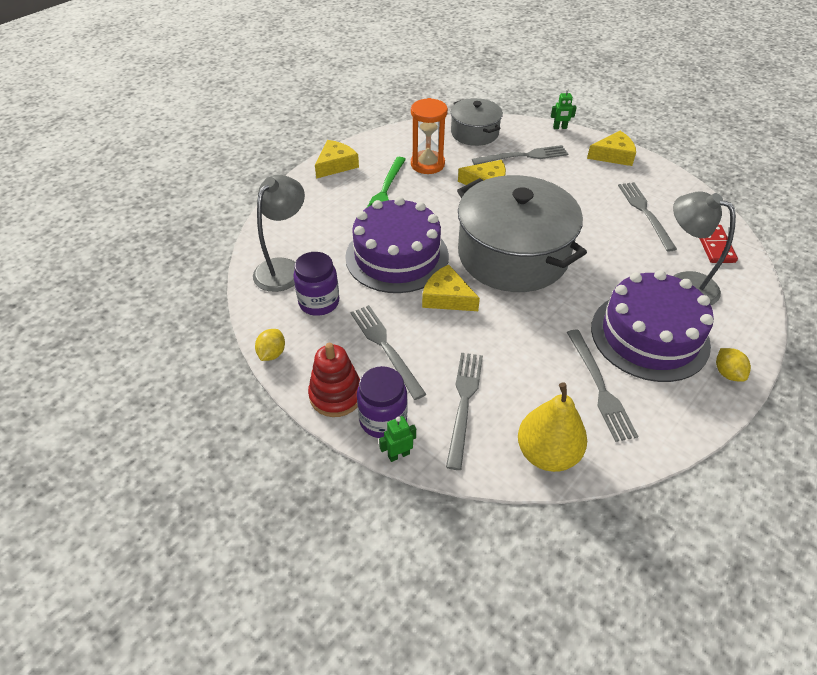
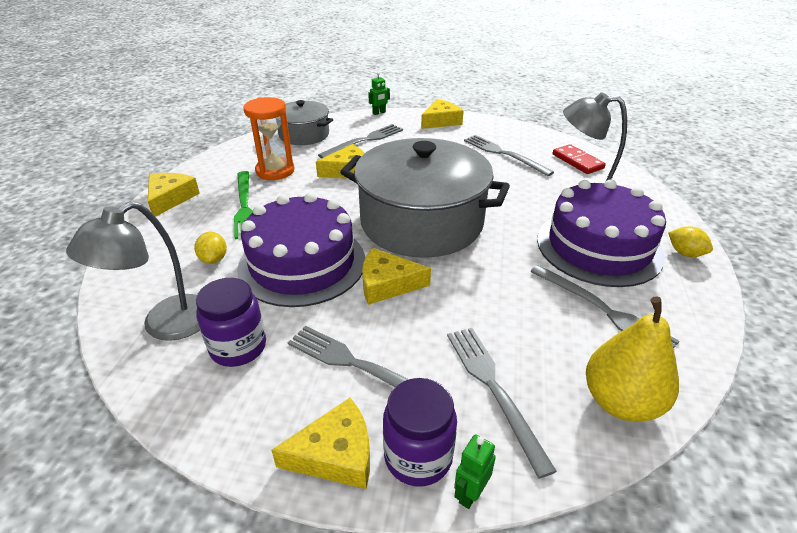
camera: 30 degrees left, 10 degrees down
(272, 353) = (209, 440): yellow lemon -> yellow lemon (213, 259)
(283, 268) = (165, 325): grey lamp -> grey lamp turned 135 degrees counterclockwise
(336, 395) = (336, 454): red stacking toy -> yellow cheese

